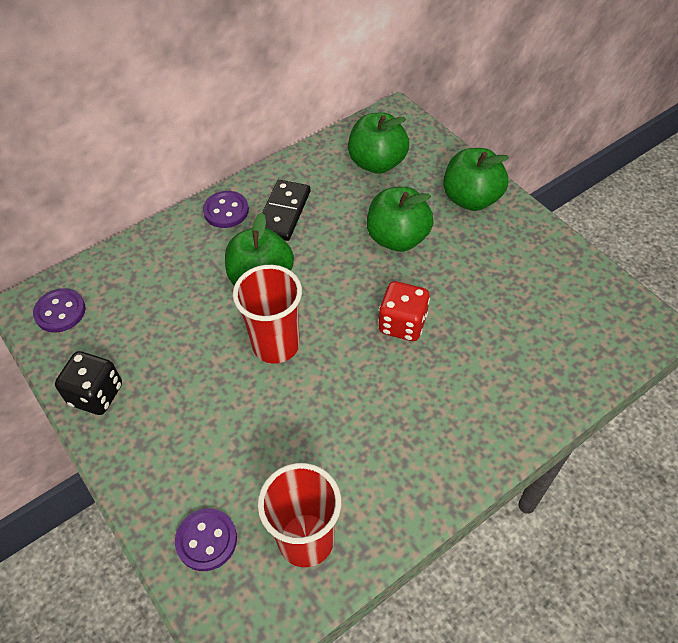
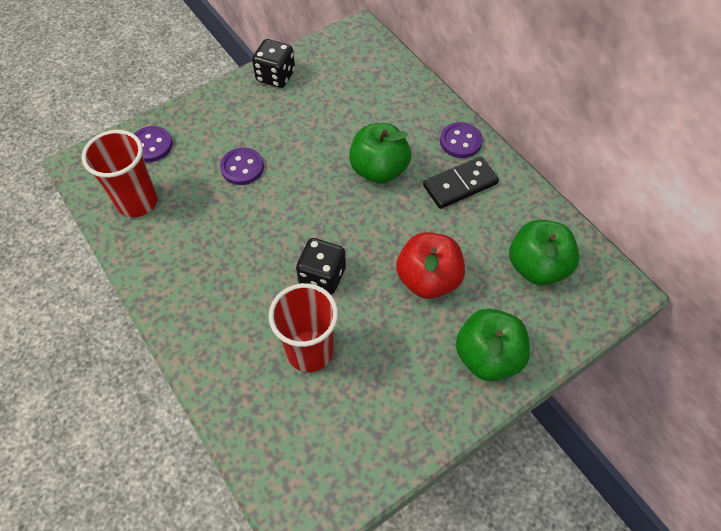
camera: 90 degrees right, 5 degrees up
(60, 312) = (352, 48): purple button -> purple button (242, 167)
(276, 345) = (308, 181): red cup -> red cup (310, 351)
(283, 212) = (460, 185): black domino -> black domino turned 45 degrees counterclockwise
(397, 238) = (428, 279): green apple -> red apple
(402, 324) = (322, 276): red dice -> black dice

